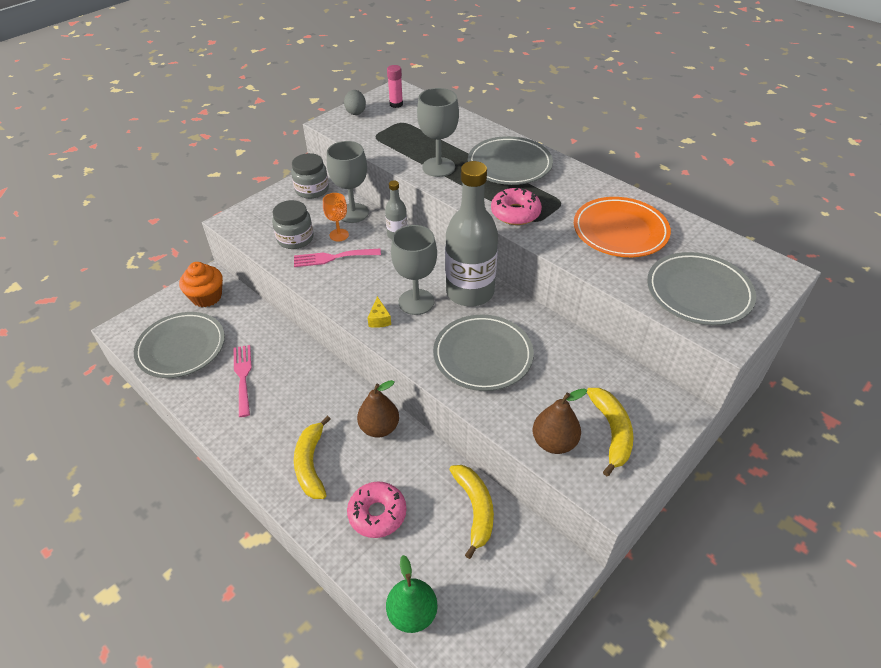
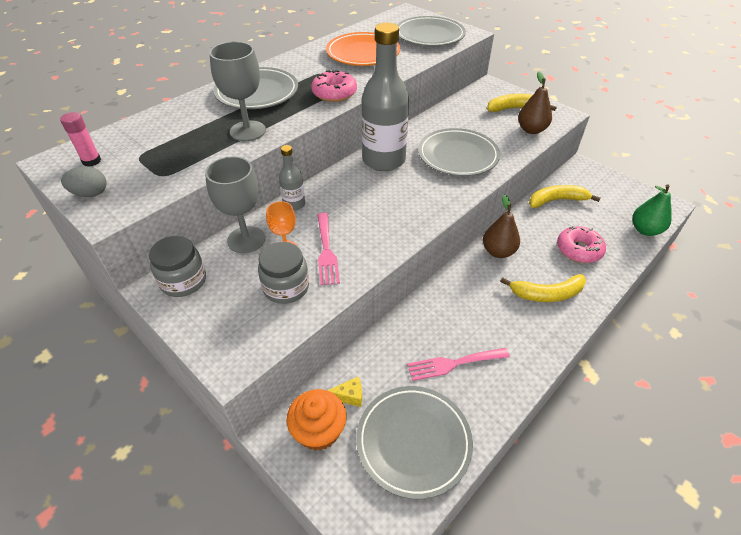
camera: 90 degrees left, 0 degrees up
(379, 319) = (421, 213): yellow cheese -> yellow cheese (349, 396)
(416, 302) = (396, 190): grey goblet -> none

